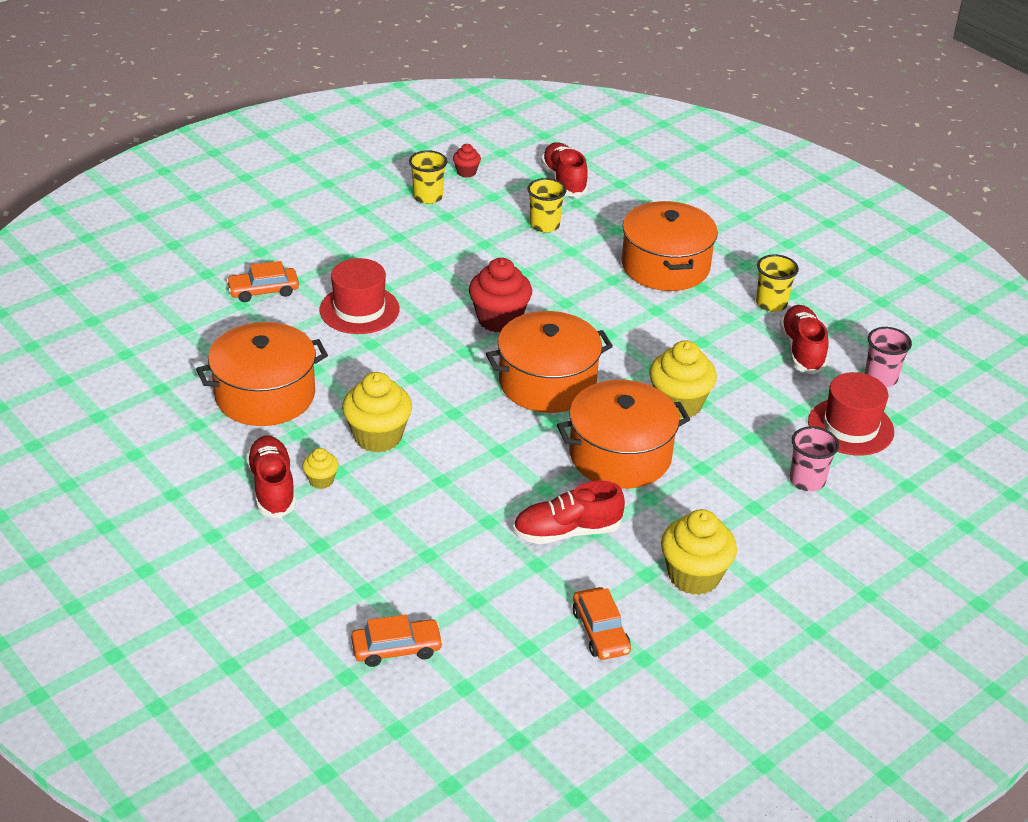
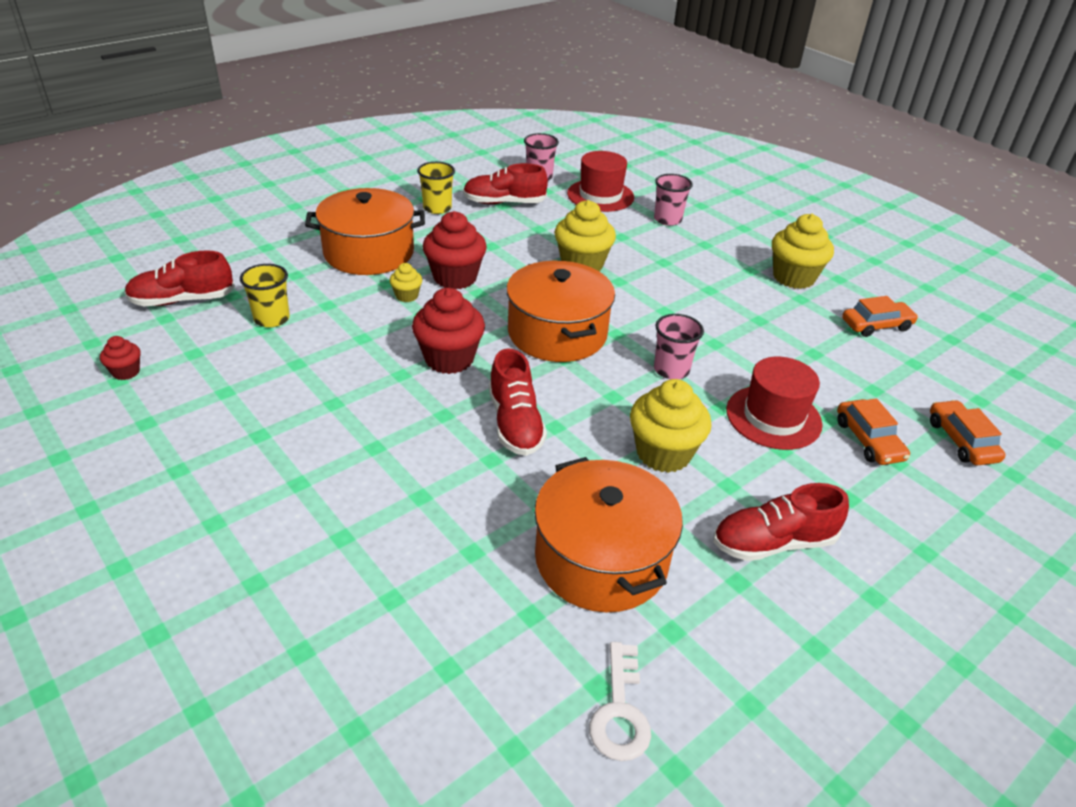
camera: 90 degrees left, 0 degrees up
(141, 396) = (620, 711): none -> white key
(263, 291) = (362, 573): orange car -> orange car (868, 440)
(321, 480) = (748, 499): yellow cupcake -> yellow cupcake (406, 296)
(359, 310) = (419, 470): red hat -> red hat (773, 417)
(428, 197) = (172, 406): yellow cup -> none
(496, 453) = (671, 370): none -> pink cup
(567, 532) = (767, 334): red shoe -> red shoe (515, 423)
(620, 455) = (657, 300): orange pot -> none
(632, 319) = (455, 278): none -> red cupcake

